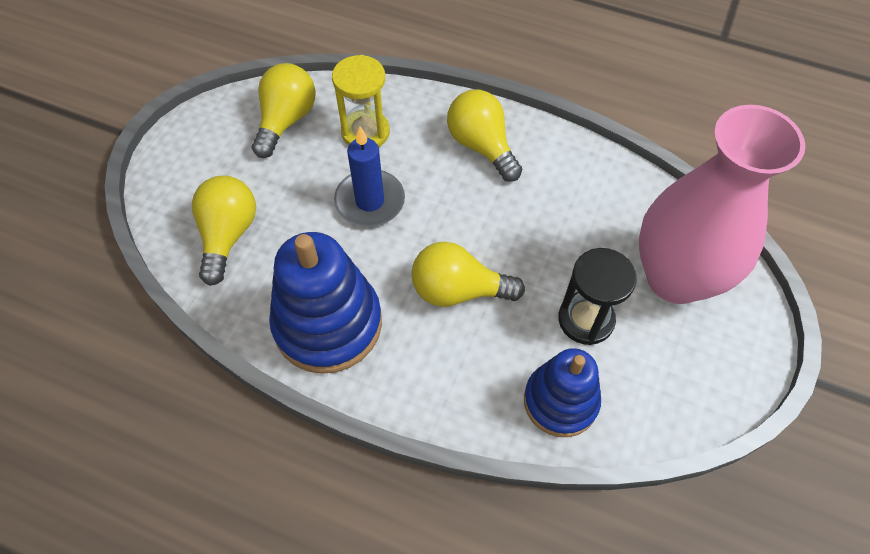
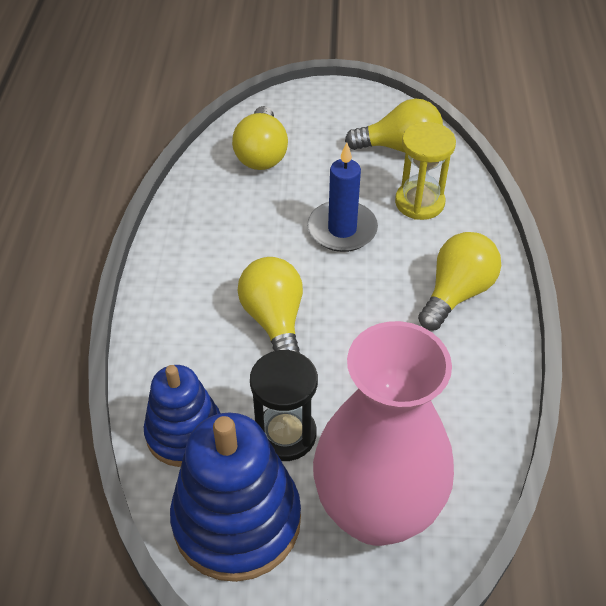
camera: 70 degrees right, 10 degrees down
(228, 235) = (261, 154): yellow light bulb -> yellow light bulb turned 105 degrees clockwise
(328, 324) = (203, 241): blue stacking toy -> blue stacking toy (237, 520)

